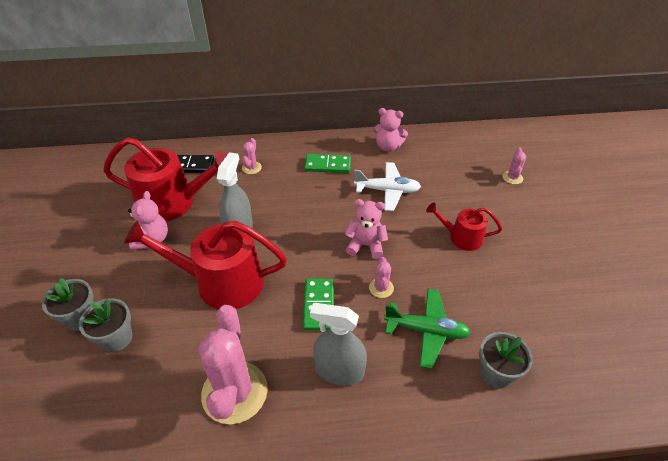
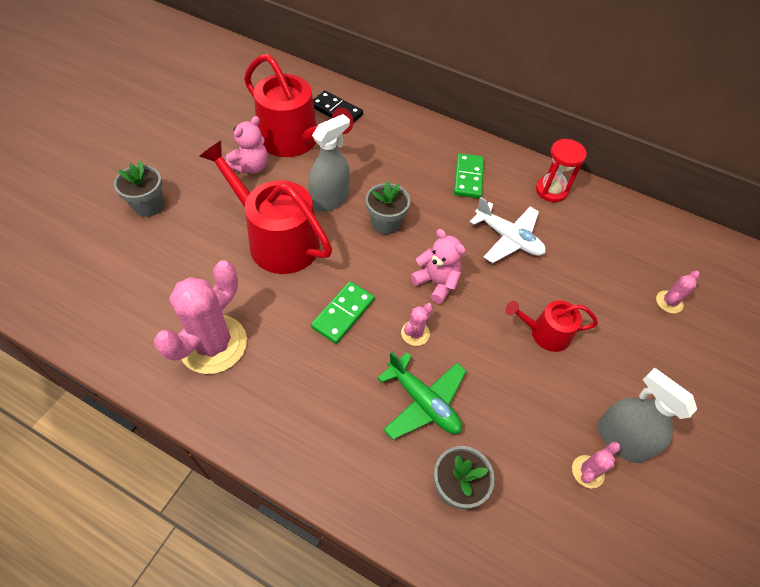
camera: 30 degrees right, 10 degrees up
(116, 338) = (161, 239): grey flower pot -> grey flower pot (385, 223)
(251, 168) = (391, 142): pink cactus -> pink cactus (587, 471)
(327, 165) = (468, 178): green domino -> green domino turned 60 degrees clockwise
(339, 371) = (312, 384): grey spray bottle -> grey spray bottle (620, 439)
(388, 147) = (551, 190): pink teddy bear -> red hourglass
(461, 237) = (545, 333): red watering can -> red watering can turned 45 degrees counterclockwise

